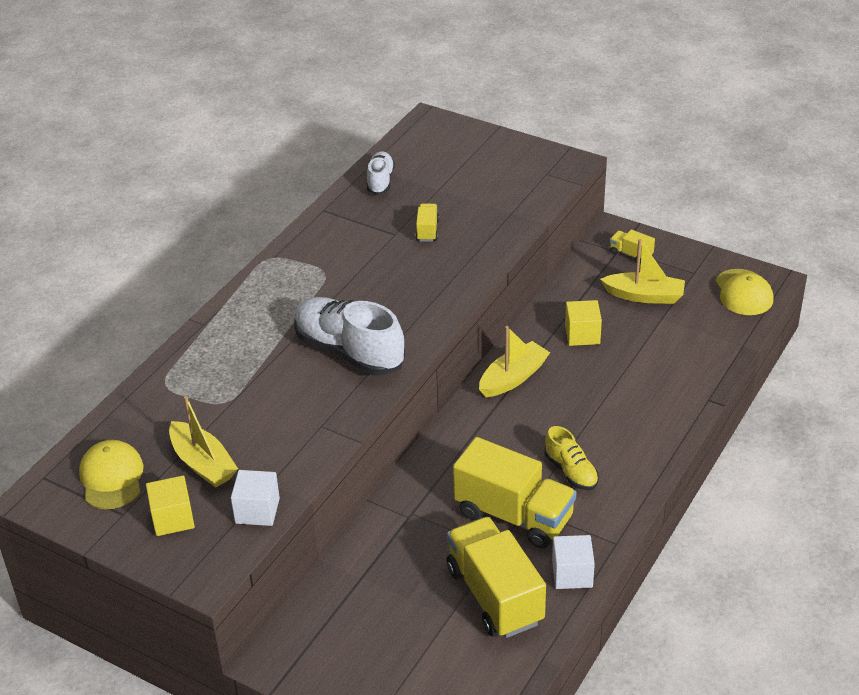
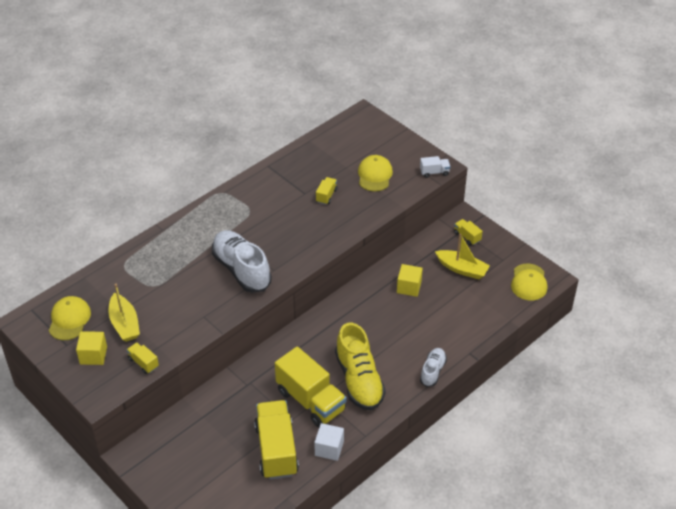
camera: 15 degrees right, 5 degrees up
(257, 510) = (143, 363): white cube -> yellow truck
(380, 181) = (312, 152): white shoe -> white shoe (432, 371)
(483, 191) = (374, 175): none -> yellow cap
(513, 378) = (351, 307): yellow boat -> none
(565, 171) = (434, 172): none -> white truck
(571, 471) = (359, 380): yellow shoe -> yellow shoe, size x1.85

